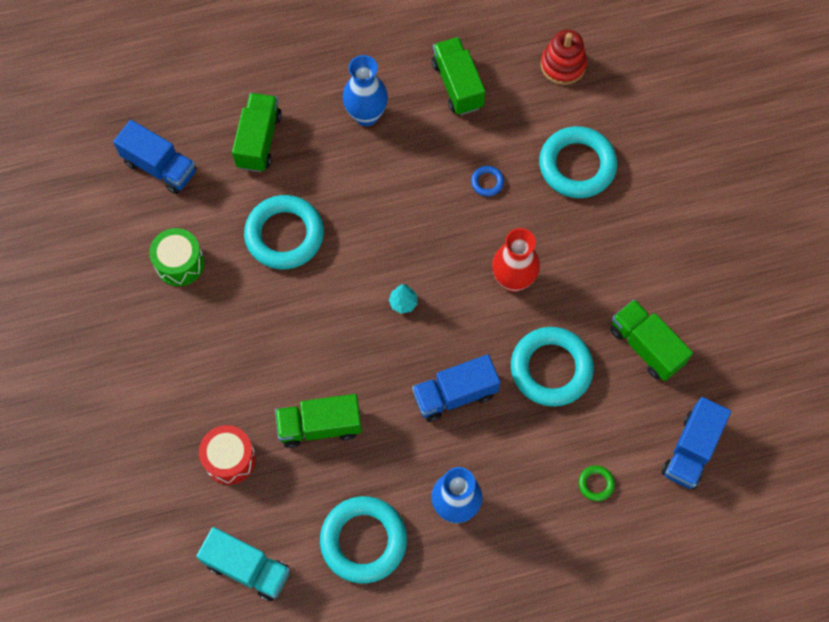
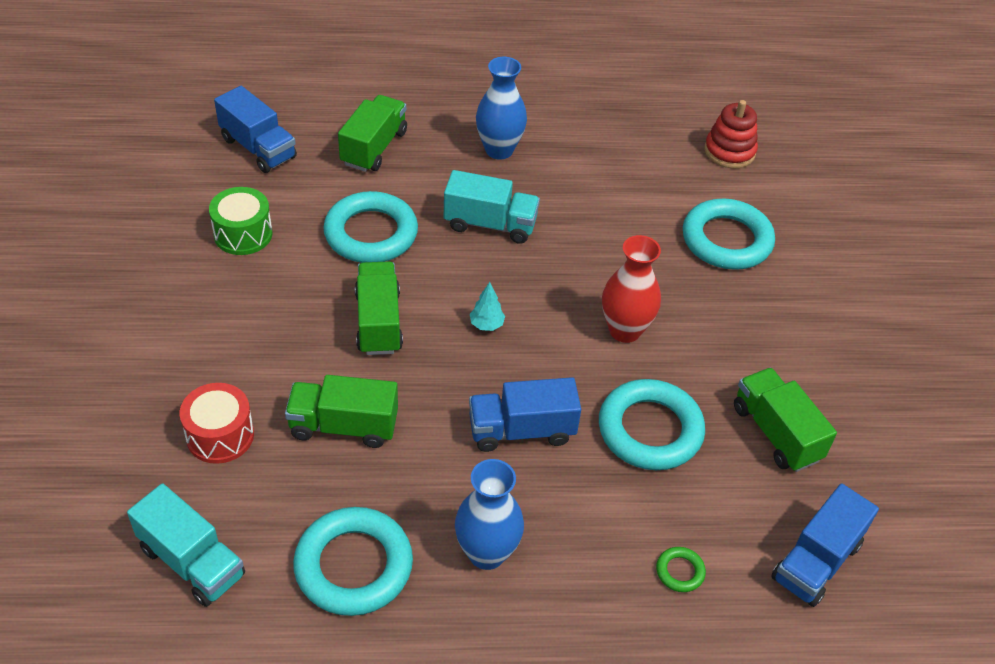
camera: 10 degrees right, 20 degrees down
(380, 199) = (490, 224): none -> turquoise truck
(457, 85) = (607, 145): green truck -> green truck (378, 322)
(487, 182) = (618, 234): blue ring -> none

